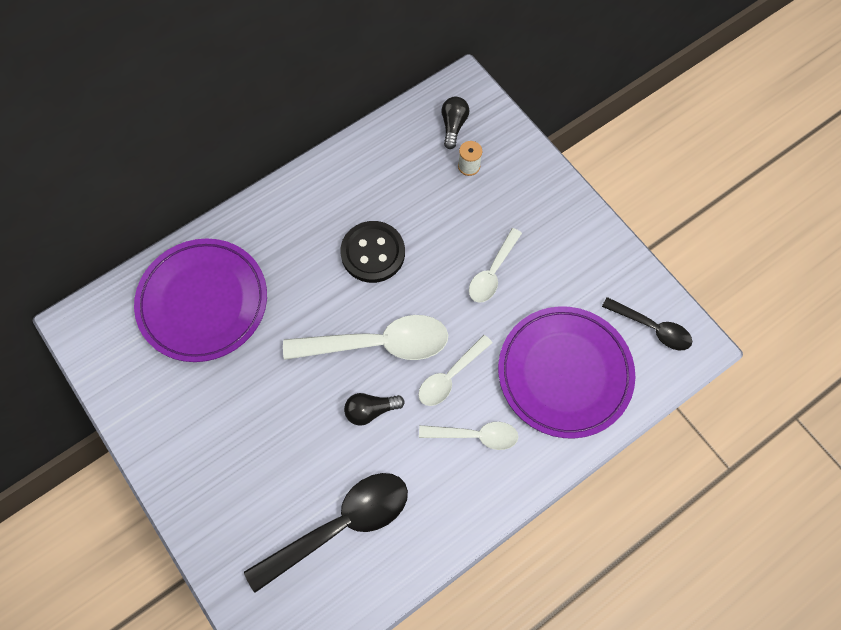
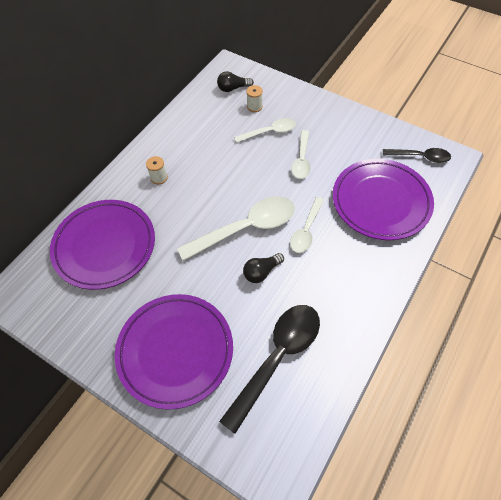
camera: 20 degrees left, 10 degrees down
(231, 469) = (175, 351): none -> purple plate
(302, 230) = (159, 177): none -> white spool
(373, 253) = (215, 175): black button -> none
(453, 126) = (233, 88): black light bulb -> black light bulb turned 90 degrees counterclockwise
(475, 435) = (343, 261): white spoon -> white spoon (270, 132)

